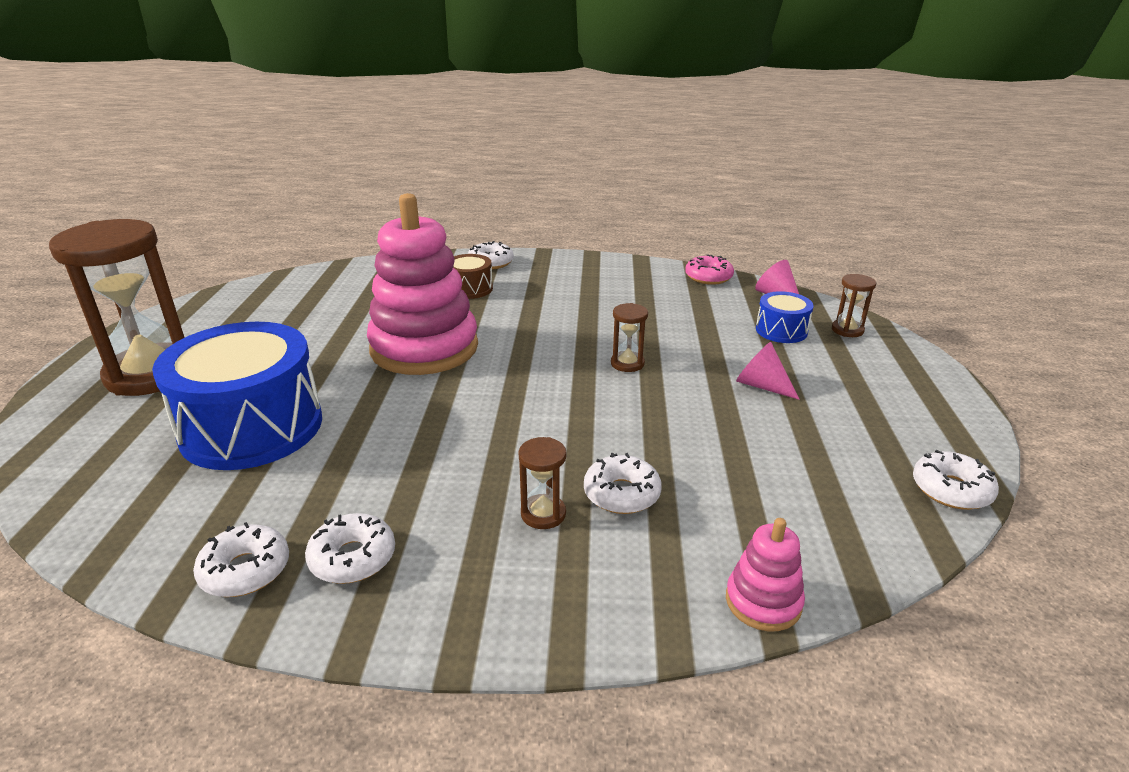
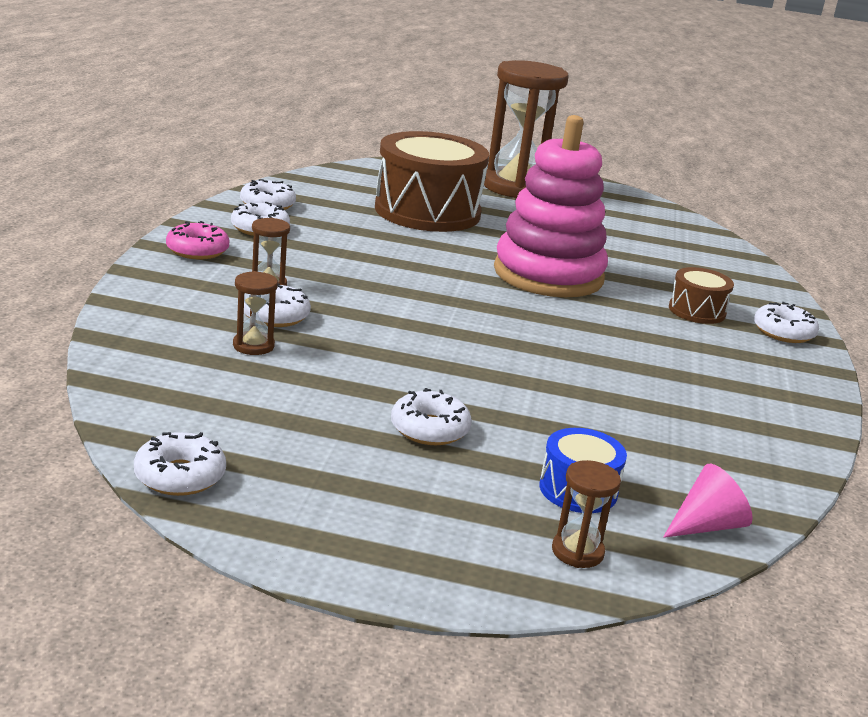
camera: 95 degrees right, 5 degrees down
(252, 427) = (427, 211): blue drum -> brown drum
(627, 363) = (499, 363): brown hourglass -> brown hourglass (253, 346)
(708, 277) = (773, 482): pink donut -> pink donut (197, 250)
(761, 386) = (429, 429): pink cone -> white donut
(763, 602) = (119, 338): pink stacking toy -> none

